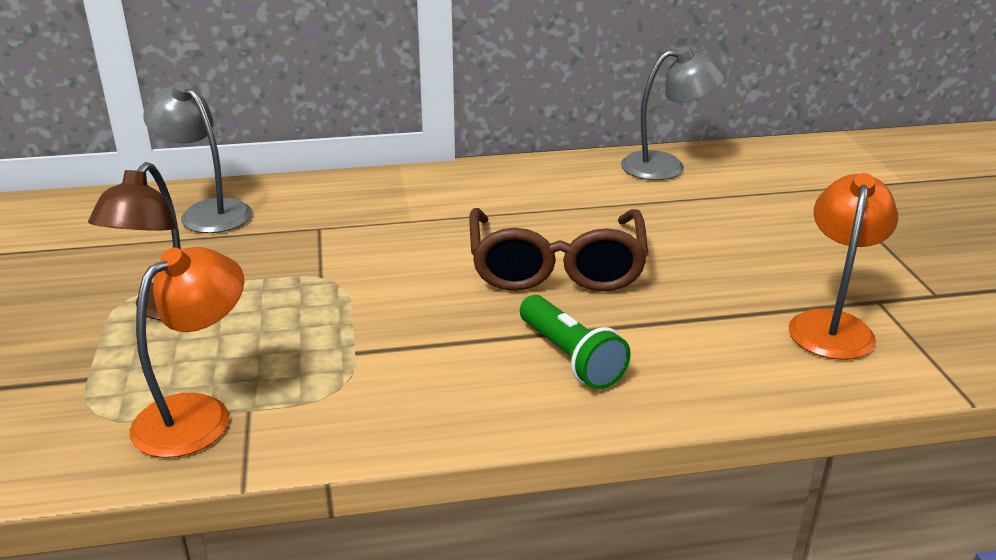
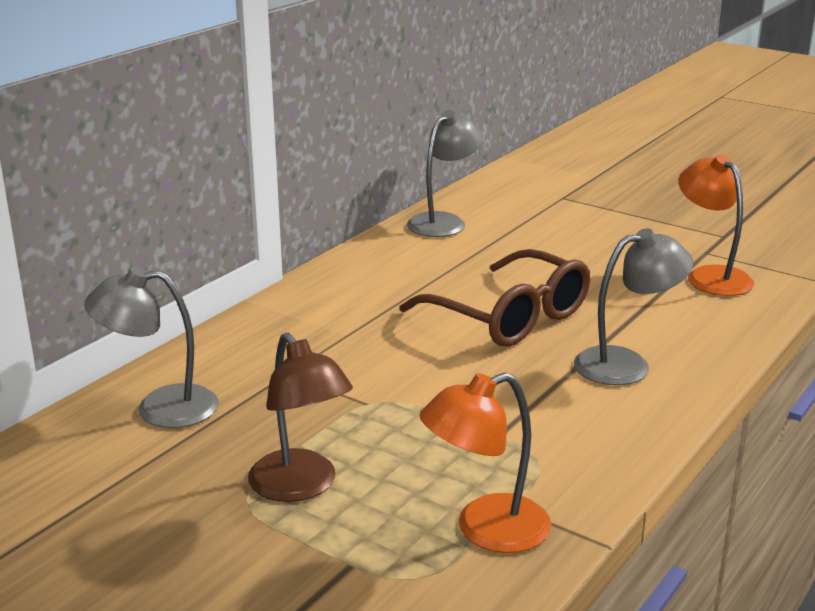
camera: 45 degrees left, 5 degrees down
(197, 414) = (485, 530): orange lamp -> orange lamp turned 105 degrees counterclockwise
(570, 358) = (626, 364): green flashlight -> grey lamp

